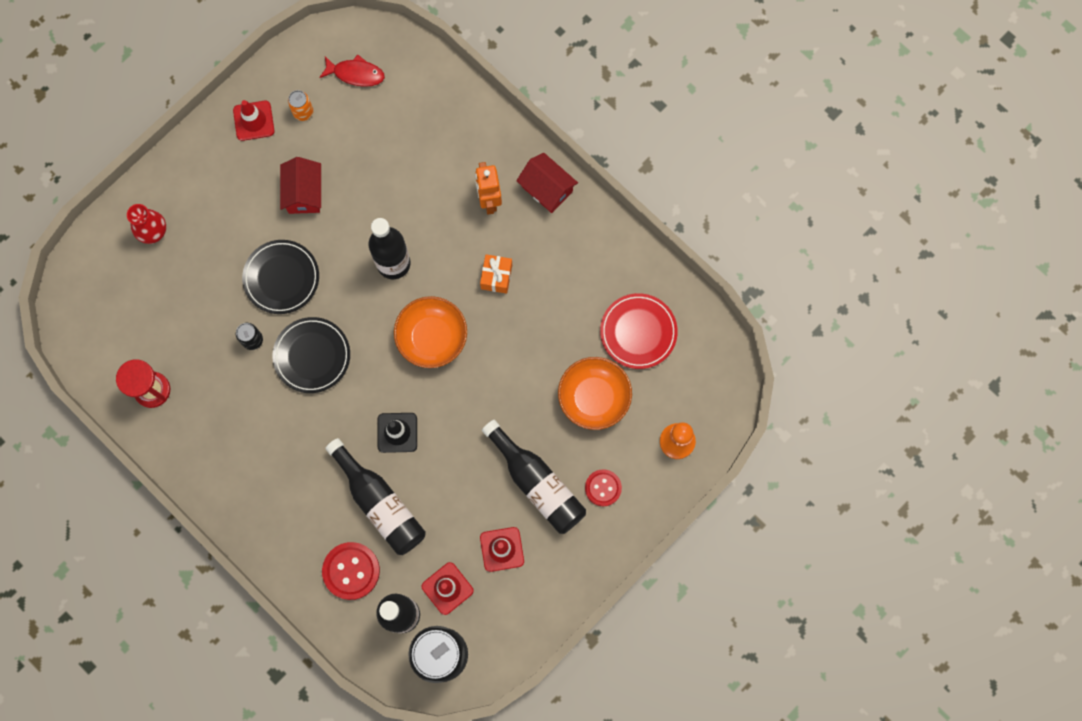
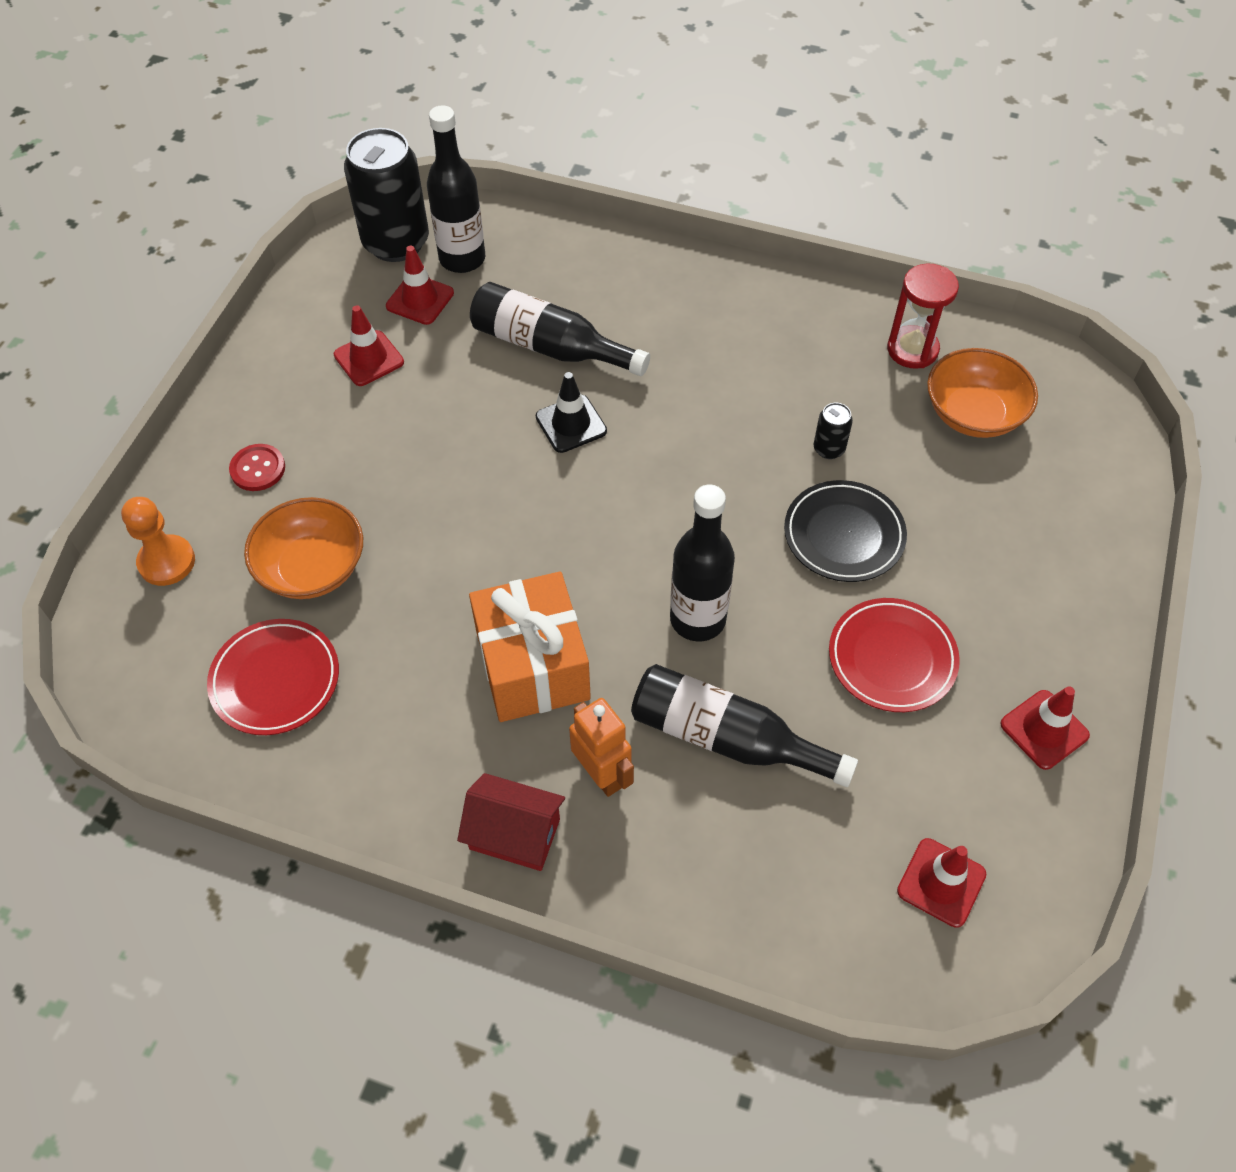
camera: 155 degrees right, 20 degrees down
(153, 232) = (1059, 518): red vase -> none
(303, 112) = (980, 778): orange can -> none
(304, 193) = (892, 658): red house -> red plate
(312, 356) = (738, 462): black plate -> none
(351, 571) = (547, 274): red button -> none
(356, 74) = (941, 882): red fish -> red traffic cone
(432, 337) = (586, 548): orange bowl -> orange bowl (973, 413)
(496, 277) = (532, 666): orange gift -> orange gift, size x2.06
(537, 483) = (352, 440): black bottle -> black bottle (727, 737)

